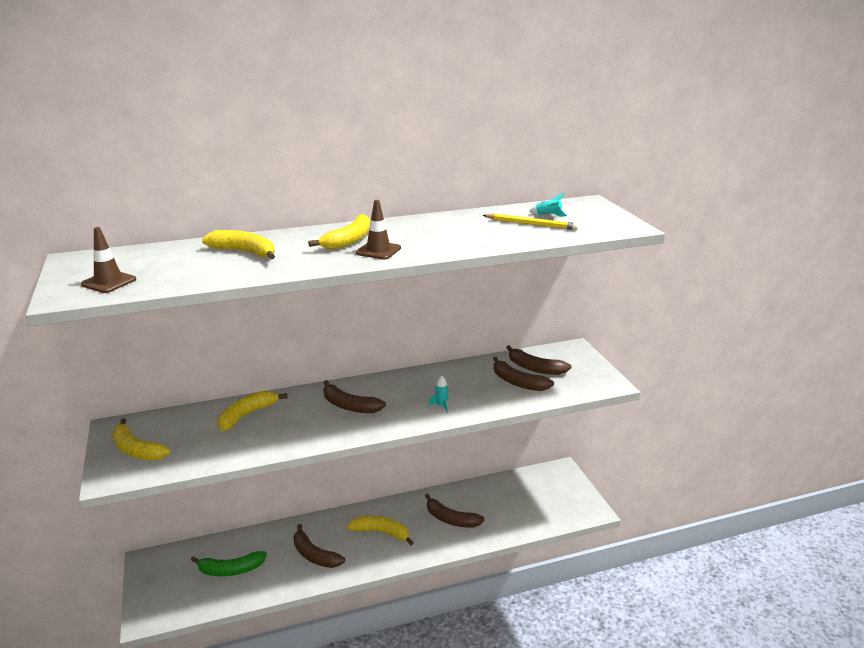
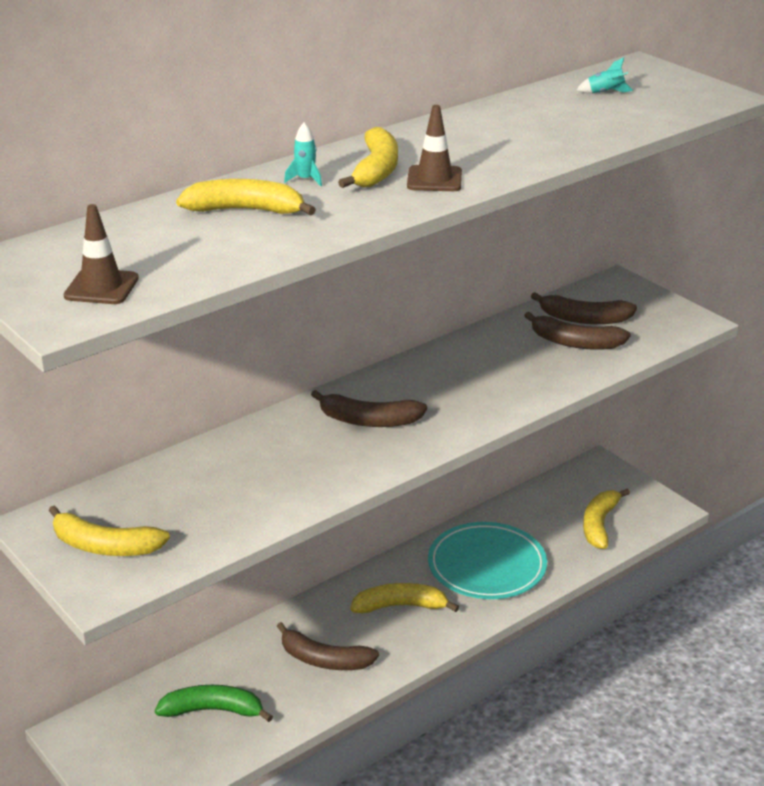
camera: 20 degrees left, 5 degrees up
(231, 570) = (213, 710): green banana -> green banana turned 150 degrees counterclockwise
(247, 415) = (229, 464): yellow banana -> yellow banana (599, 524)
(441, 406) = (496, 394): turquoise rocket -> turquoise rocket (305, 179)
(451, 519) = (487, 565): brown banana -> turquoise plate
(531, 224) = (596, 109): yellow pencil -> none

